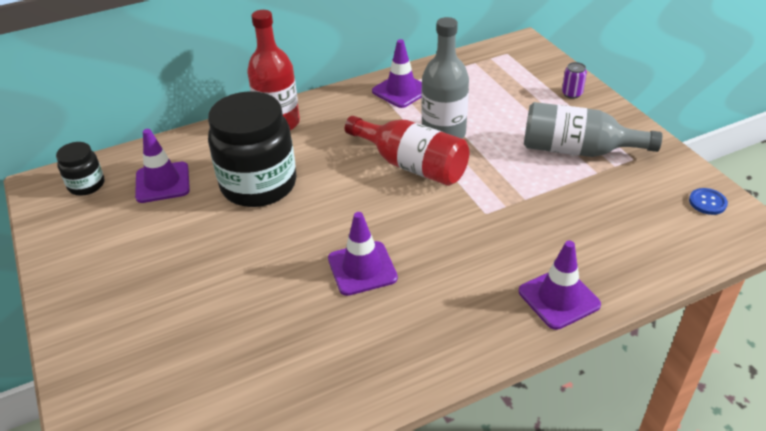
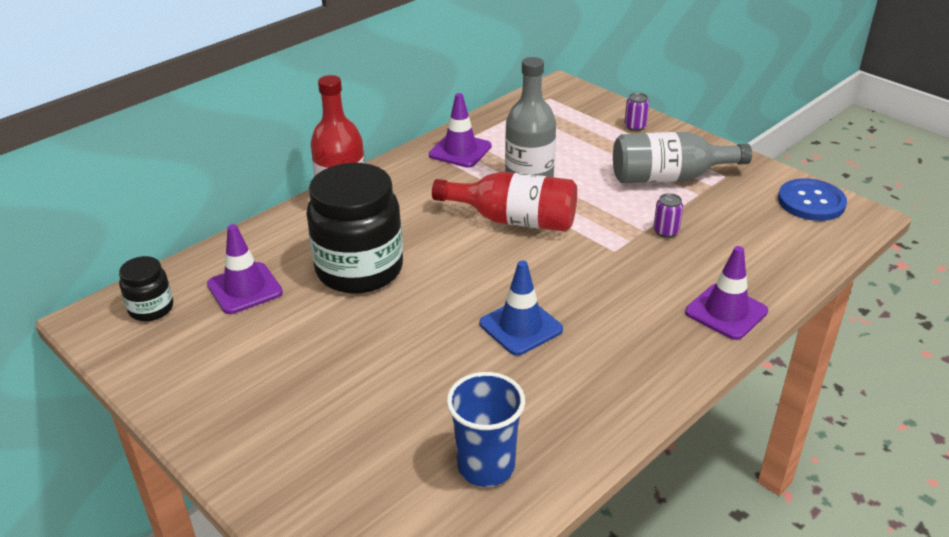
camera: 20 degrees left, 5 degrees down
(260, 394) = (486, 466): none -> blue cup
(362, 268) = (520, 326): purple traffic cone -> blue traffic cone
(544, 204) = (666, 231): none -> purple can
(707, 202) = (811, 202): blue button -> blue button, size x1.84

